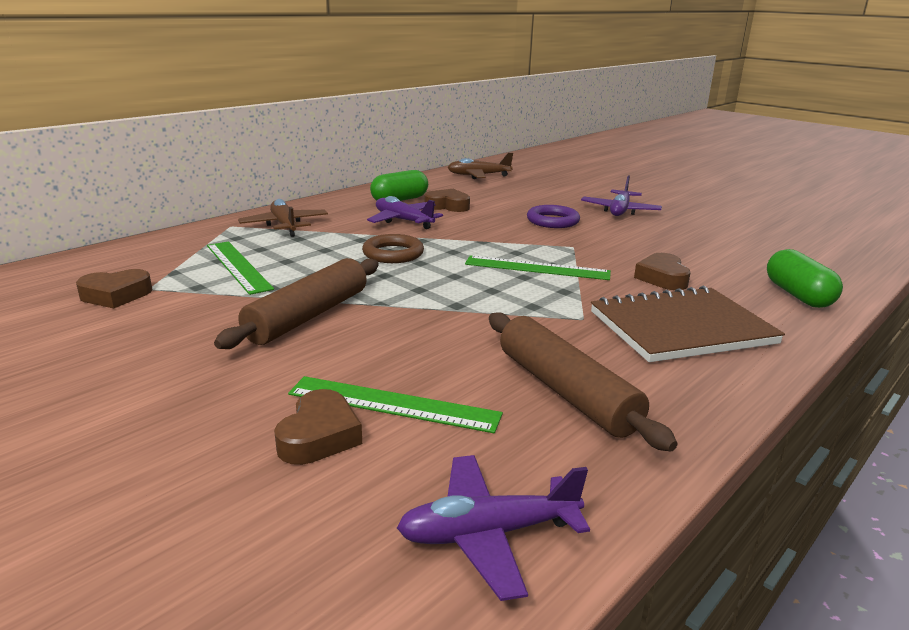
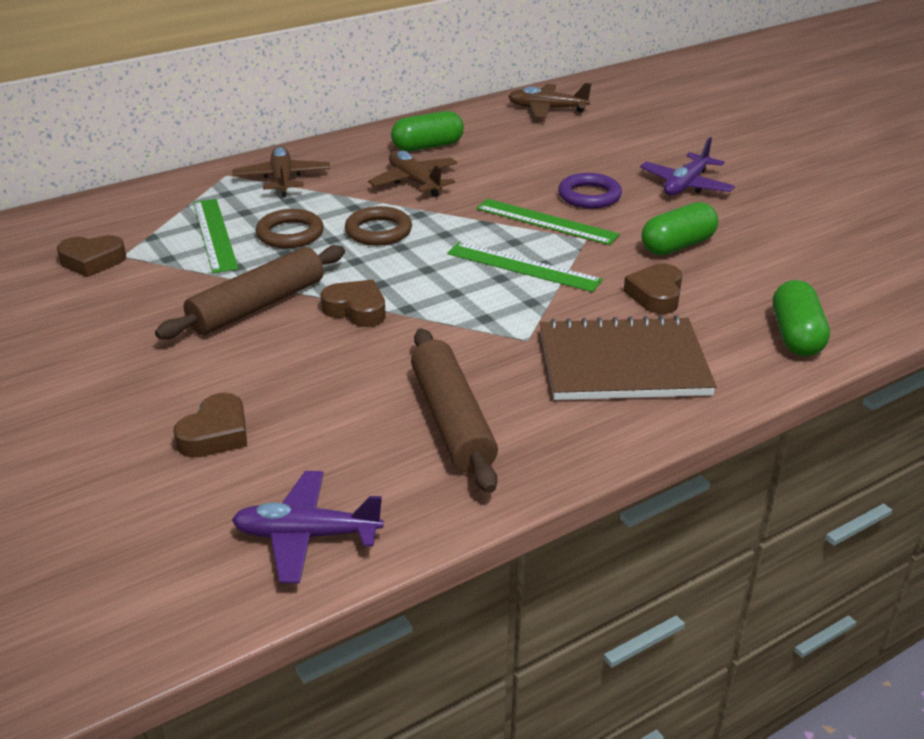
camera: 15 degrees right, 10 degrees up
(312, 261) = (290, 234): none -> brown ring
(393, 404) = (291, 412): green ruler -> green ruler (546, 221)
(403, 221) = (414, 182): purple plane -> brown plane
(448, 206) = (478, 161): brown heart -> brown heart (356, 310)
(648, 246) = (677, 246): none -> green capsule

